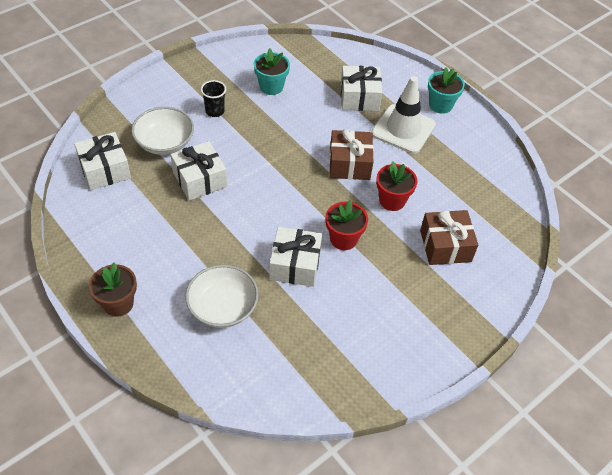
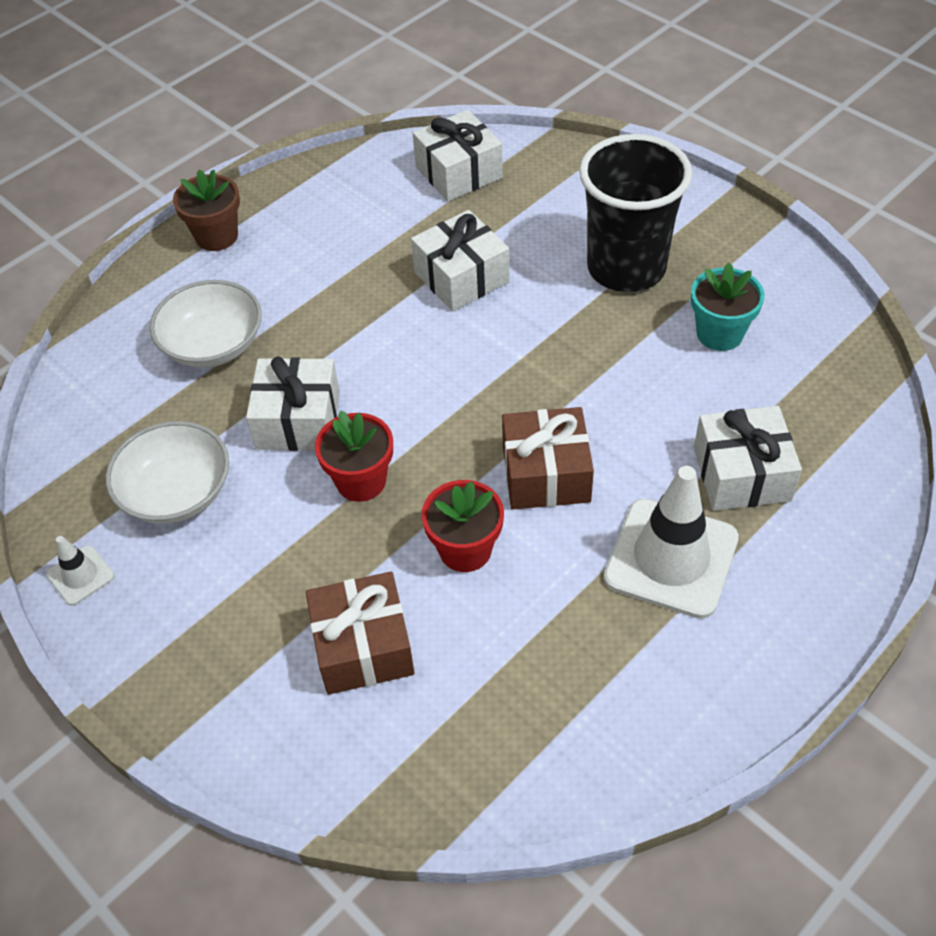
camera: 90 degrees right, 0 degrees up
(165, 142) = (533, 223): white bowl -> white bowl (176, 492)
(215, 111) = (626, 268): black cup -> black cup, size x2.29
(394, 377) = (80, 575): none -> white traffic cone
(440, 105) = (774, 628): turquoise flower pot -> none

